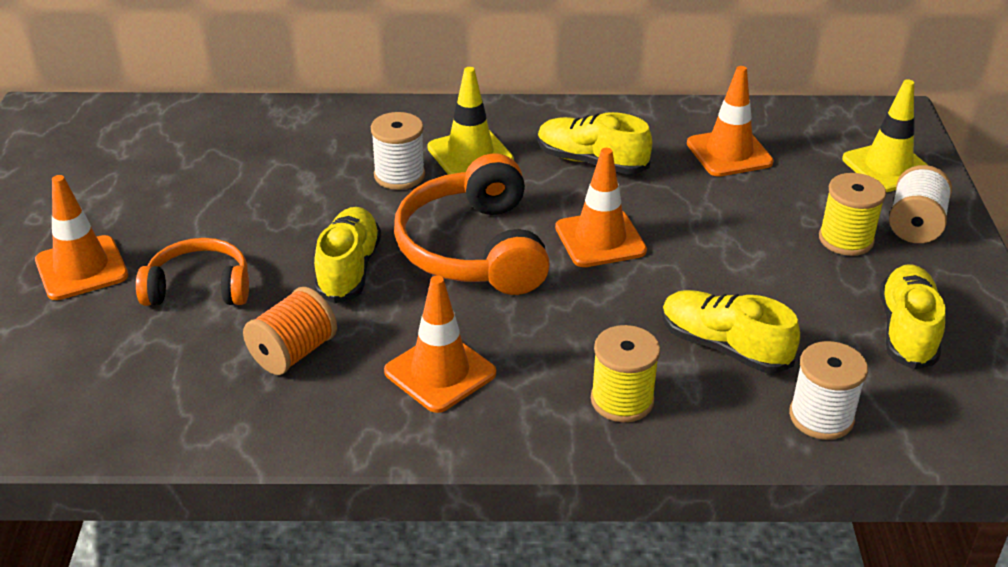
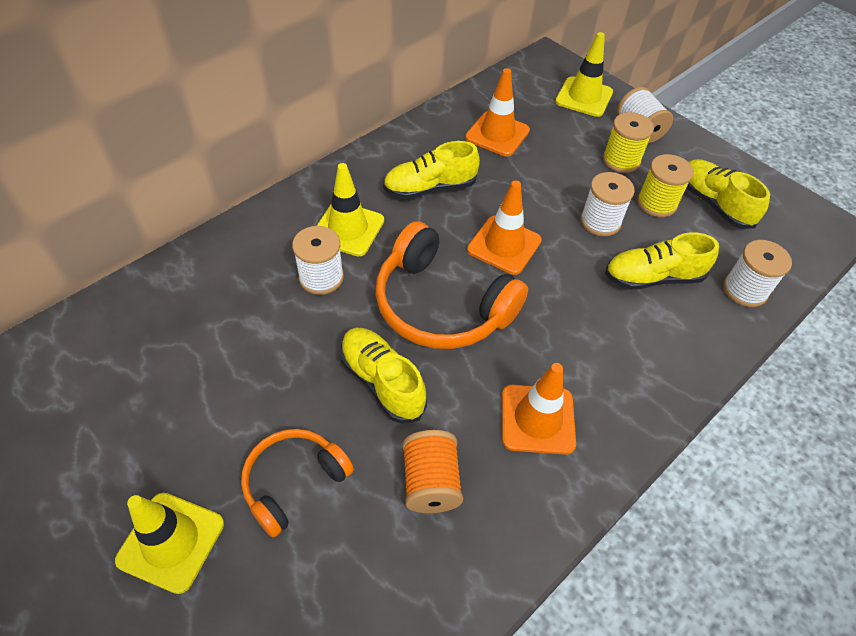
camera: 45 degrees left, 15 degrees up
(81, 268) = (171, 542): orange traffic cone -> yellow traffic cone
(622, 400) = (651, 356): yellow spool -> yellow spool (656, 203)
(735, 275) = (600, 221): none -> white spool

